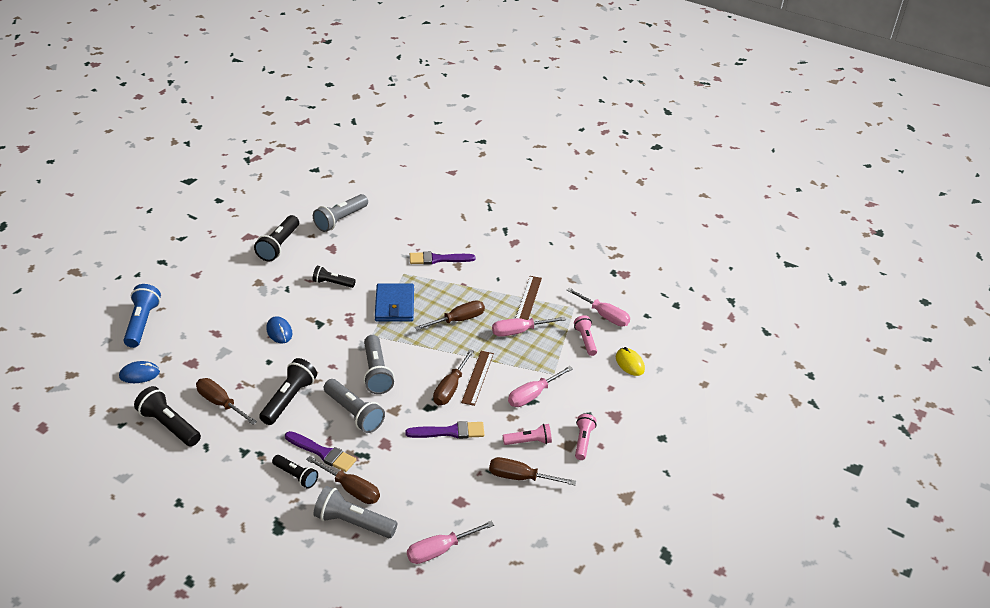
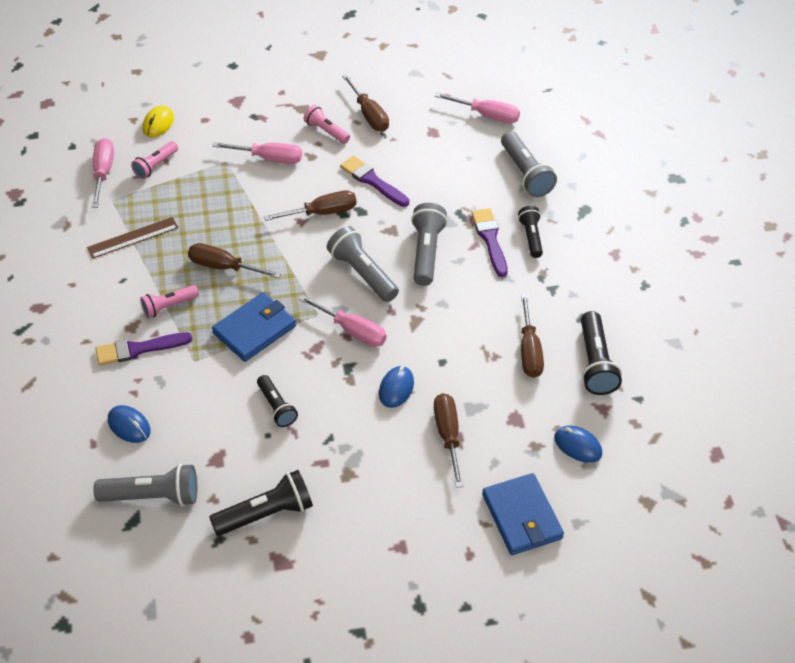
camera: 130 degrees left, 10 degrees up
(142, 323) = (522, 516): blue flashlight -> blue wallet
(289, 399) = (465, 307): black flashlight -> none
(351, 489) = (500, 197): brown screwdriver -> brown screwdriver (448, 436)
(376, 372) = (362, 273): grey flashlight -> grey flashlight turned 75 degrees counterclockwise
(392, 233) = (129, 426): none -> blue mouse
(438, 259) = (138, 349): purple brush -> purple brush turned 120 degrees clockwise
(477, 377) = (288, 204): brown ruler -> none
(519, 331) = (192, 215): pink screwdriver -> pink screwdriver (352, 330)
(583, 441) = (288, 103): pink flashlight -> pink flashlight (169, 306)

